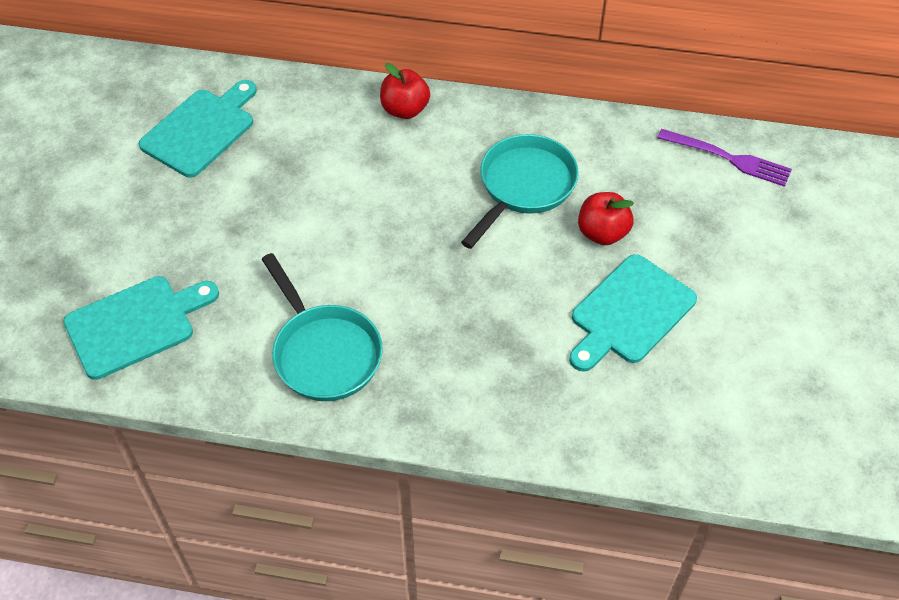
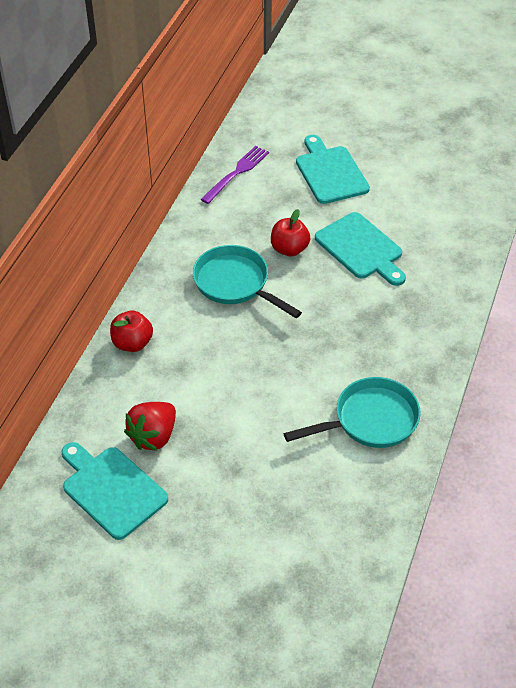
camera: 80 degrees left, 5 degrees down
(135, 324) = (324, 546): turquoise cutting board -> turquoise cutting board (330, 172)
(274, 151) = (153, 436): none -> red strawberry

